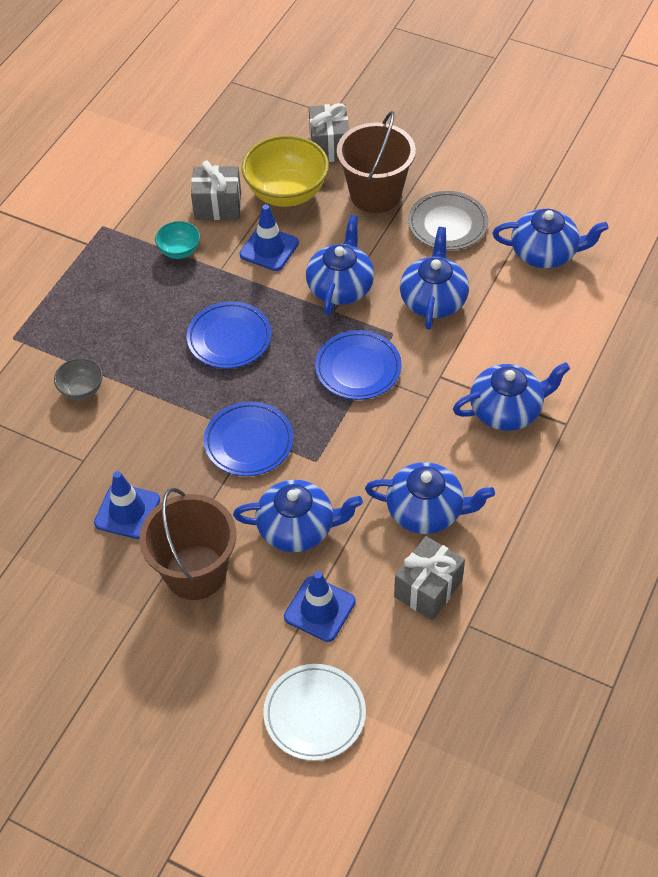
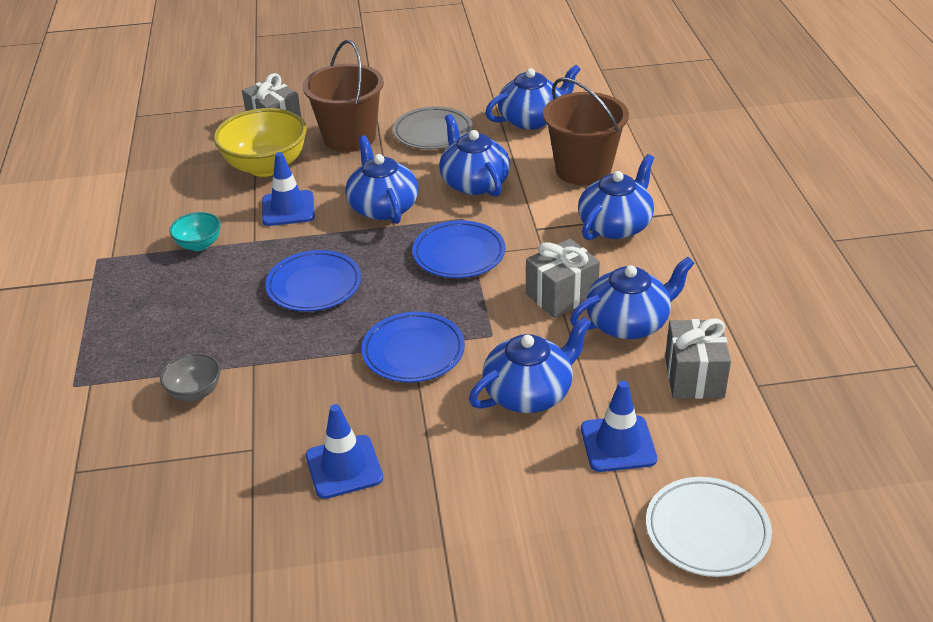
camera: 35 degrees left, 15 degrees down
(195, 572) = (467, 480): brown bucket -> brown bucket (583, 170)
(218, 206) = (207, 199): grey gift -> grey gift (561, 295)

